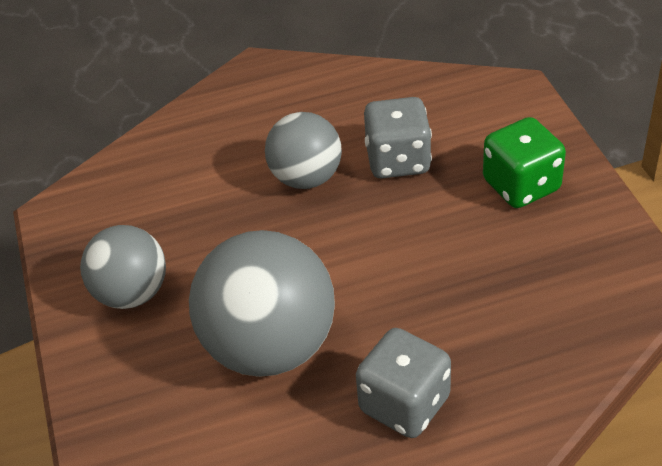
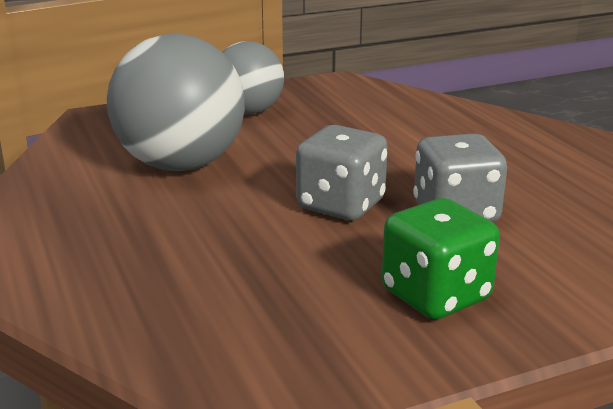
camera: 80 degrees right, 20 degrees down
(306, 178) = (410, 168): grey ball -> none
(404, 404) = (94, 227): grey dice -> grey dice (341, 205)

